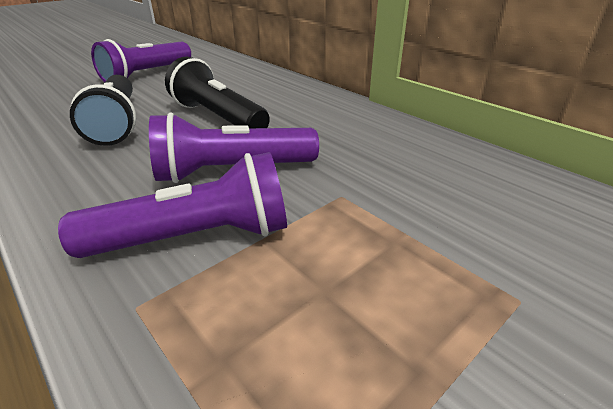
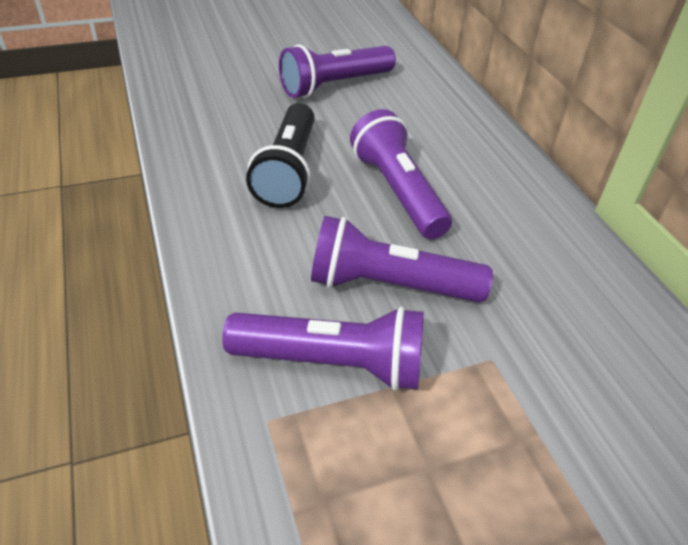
camera: 20 degrees right, 10 degrees up
(218, 117) = (397, 192): black flashlight -> purple flashlight

